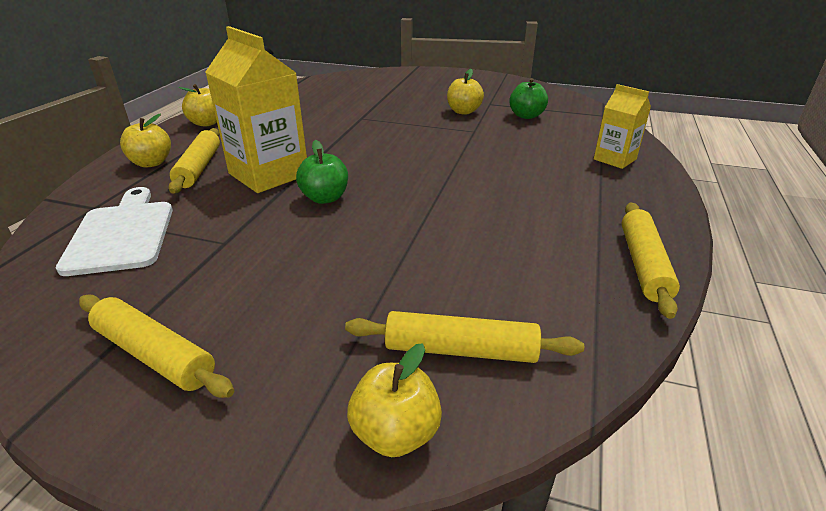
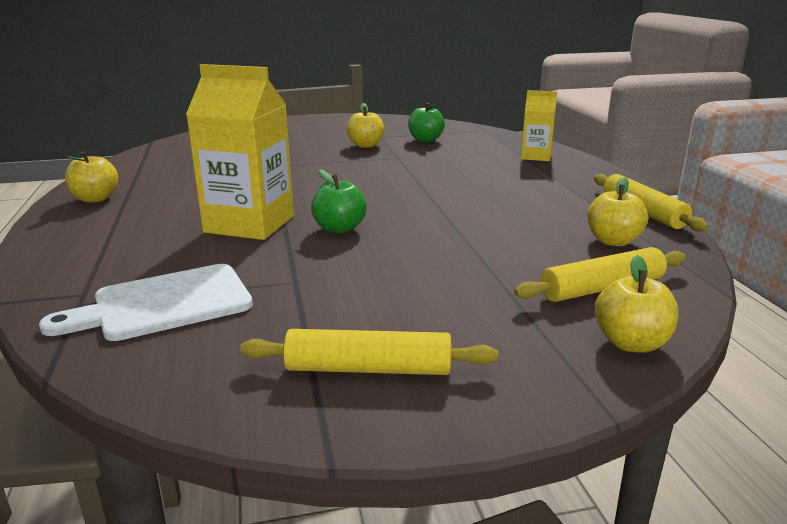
camera: 30 degrees left, 10 degrees down
(122, 234) = (164, 304): white cutting board -> white cutting board turned 75 degrees counterclockwise
(151, 163) = (87, 243): yellow apple -> yellow apple (613, 241)
(199, 168) = (158, 235): yellow rolling pin -> none

